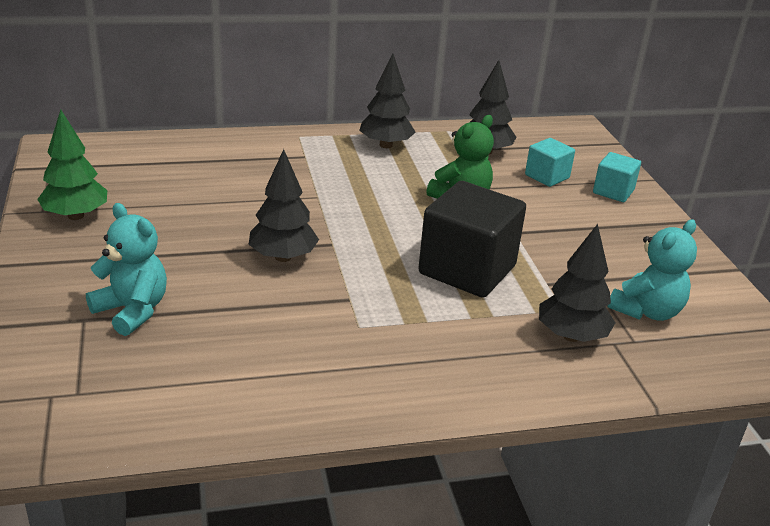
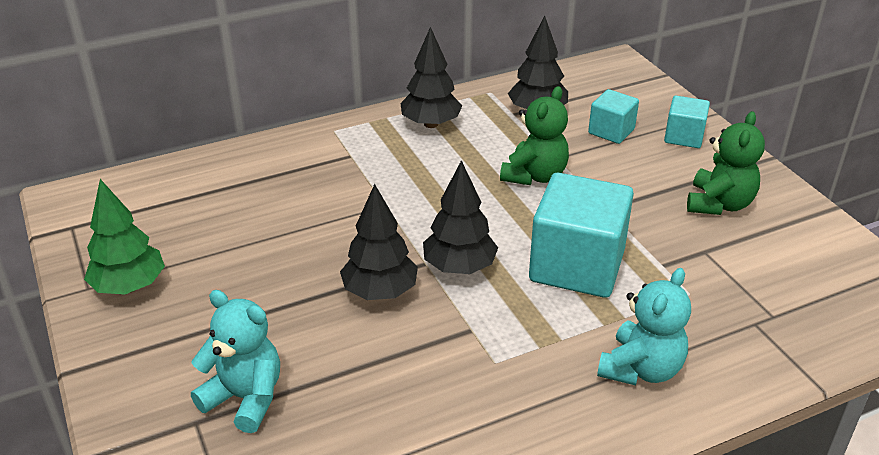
camera: 10 degrees left, 5 degrees up
(467, 270) = (577, 266): black cube -> turquoise cube
(571, 336) = (711, 324): black tree -> black tree (459, 267)
(622, 247) = (719, 204): none -> green teddy bear
(646, 311) = (771, 277): turquoise teddy bear -> turquoise teddy bear (641, 369)

